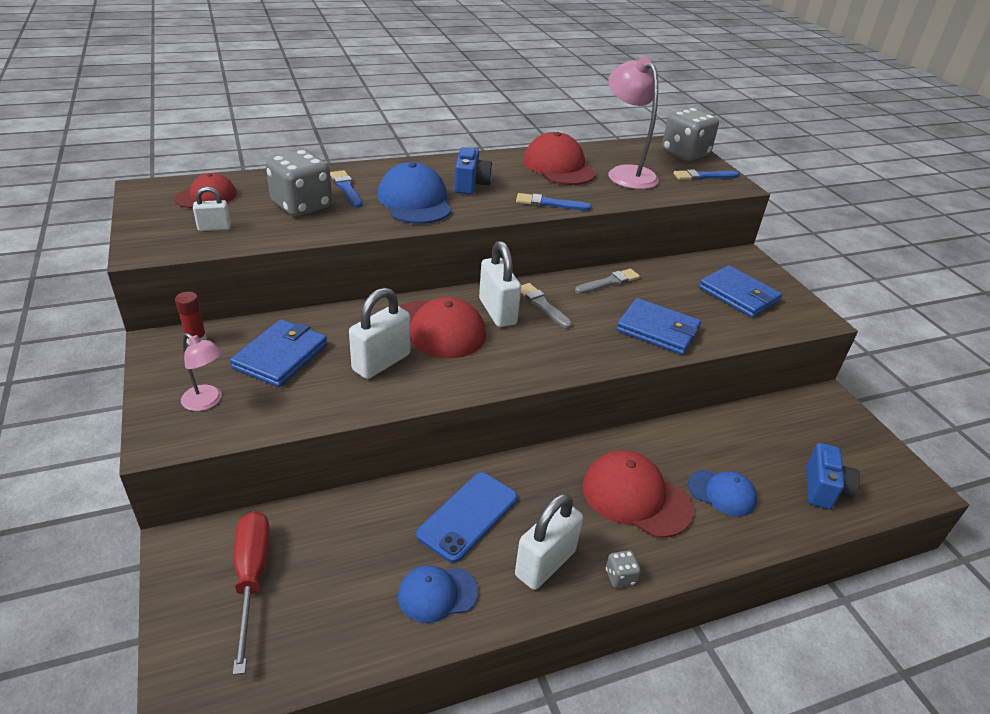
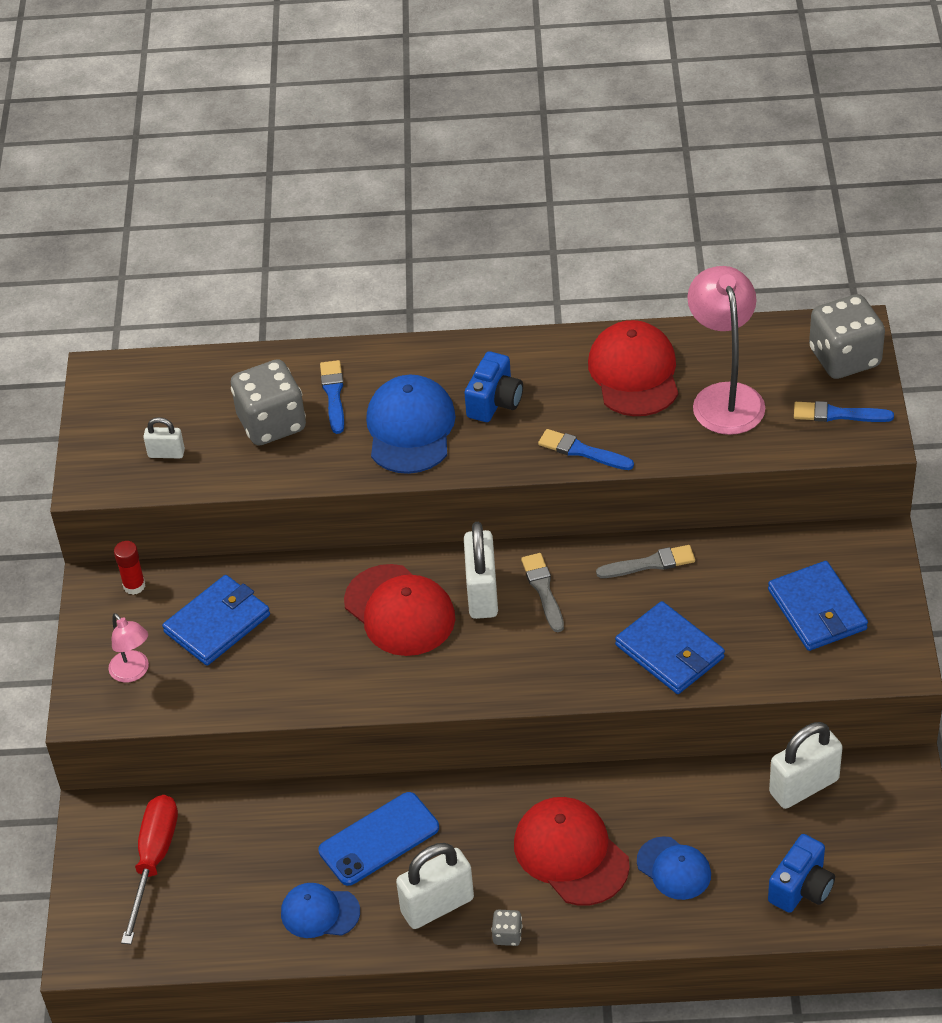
camera: 25 degrees right, 10 degrees up
(206, 196) = (166, 394): red cap -> none
(381, 362) = (321, 649): white padlock -> white padlock (804, 786)

